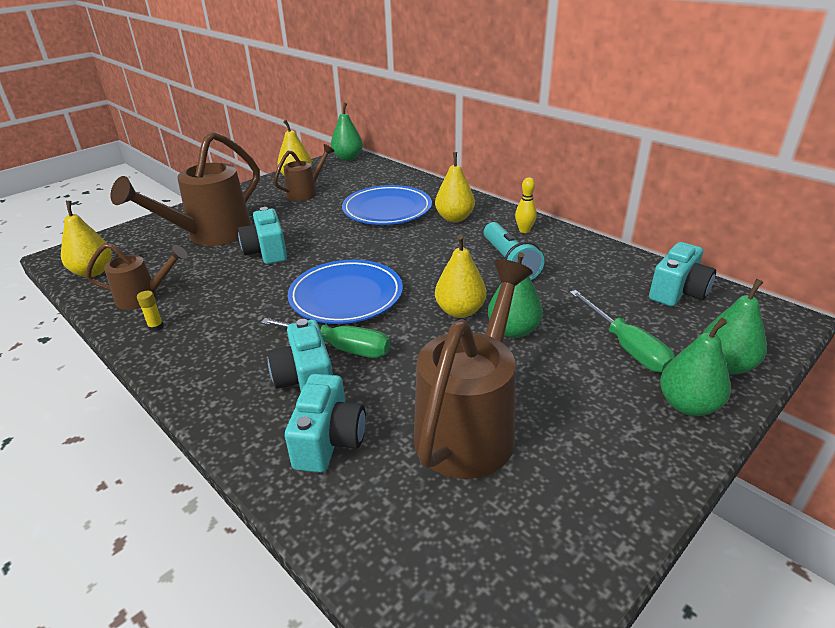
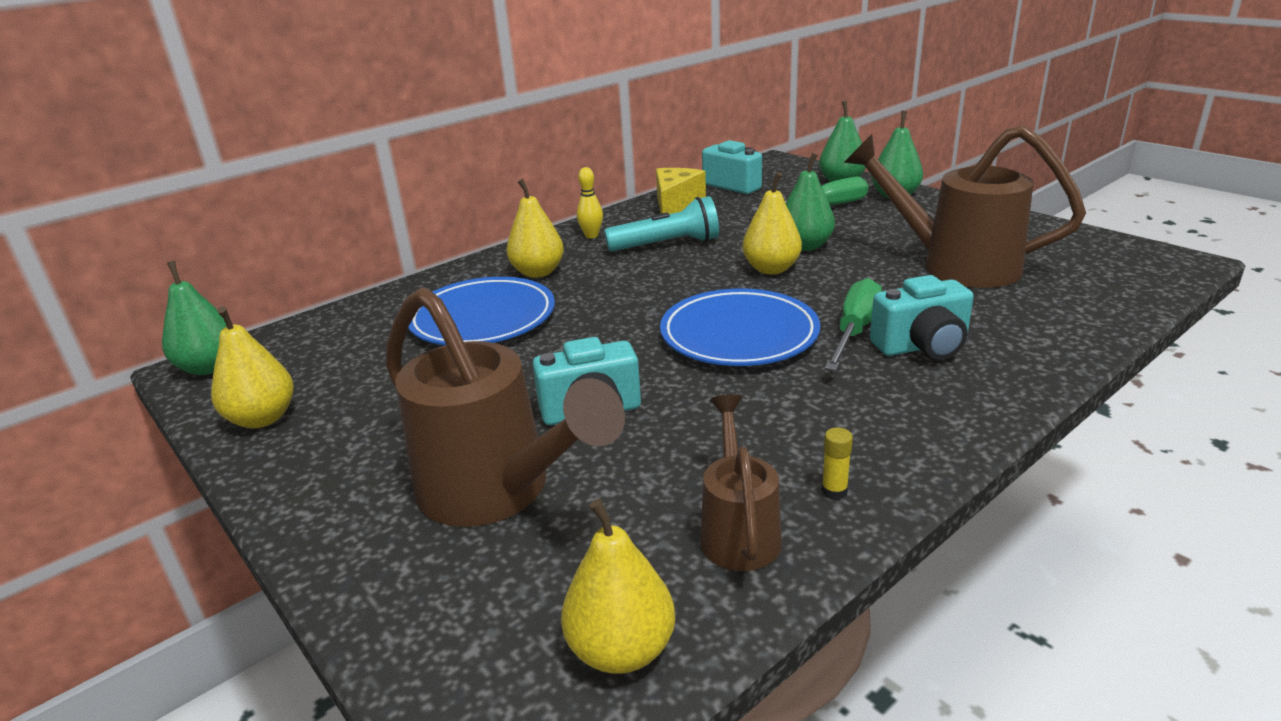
camera: 85 degrees left, 5 degrees down
(306, 192) = (354, 399): brown watering can -> none
(329, 441) = (1011, 325): turquoise camera -> none
(603, 262) = (675, 206): none -> yellow cheese

